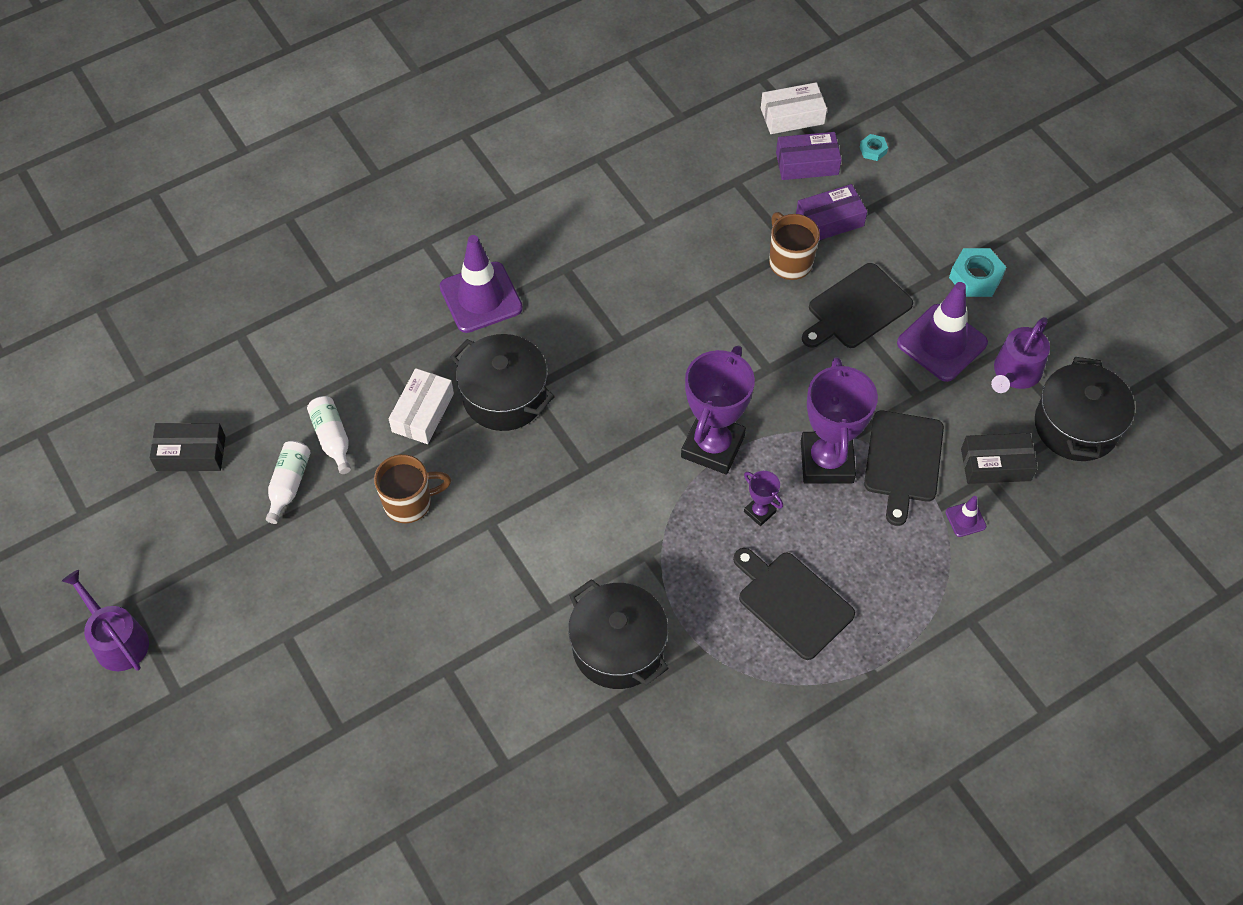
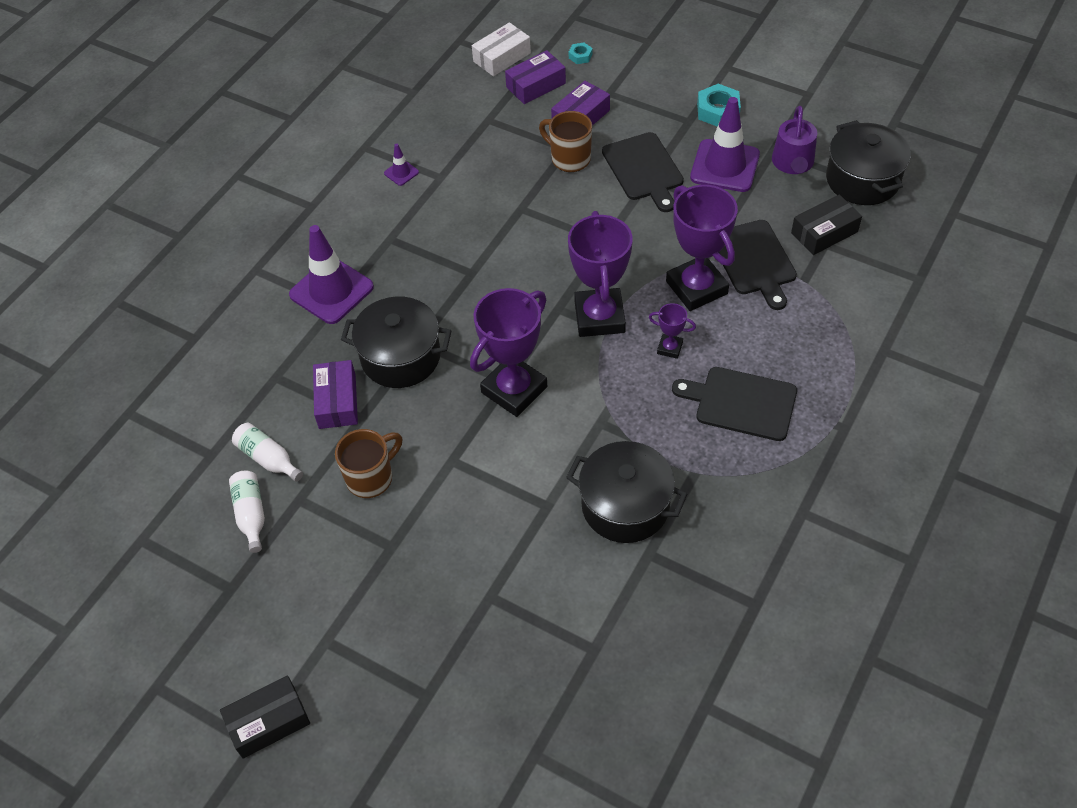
camera: 25 degrees left, 5 degrees down
(117, 640) = (165, 726): purple watering can -> none
(191, 453) = (141, 531): black box -> black box (268, 722)
(423, 412) = (337, 401): white box -> purple box
(587, 481) = (514, 390): none -> purple trophy
(856, 308) = (644, 169): black cutting board -> black cutting board turned 45 degrees counterclockwise
(965, 519) = (829, 280): purple traffic cone -> purple traffic cone (401, 173)

